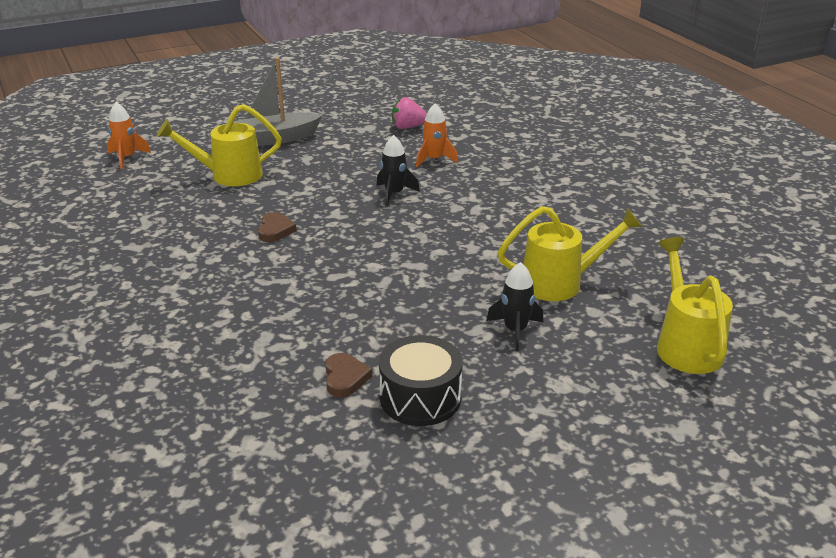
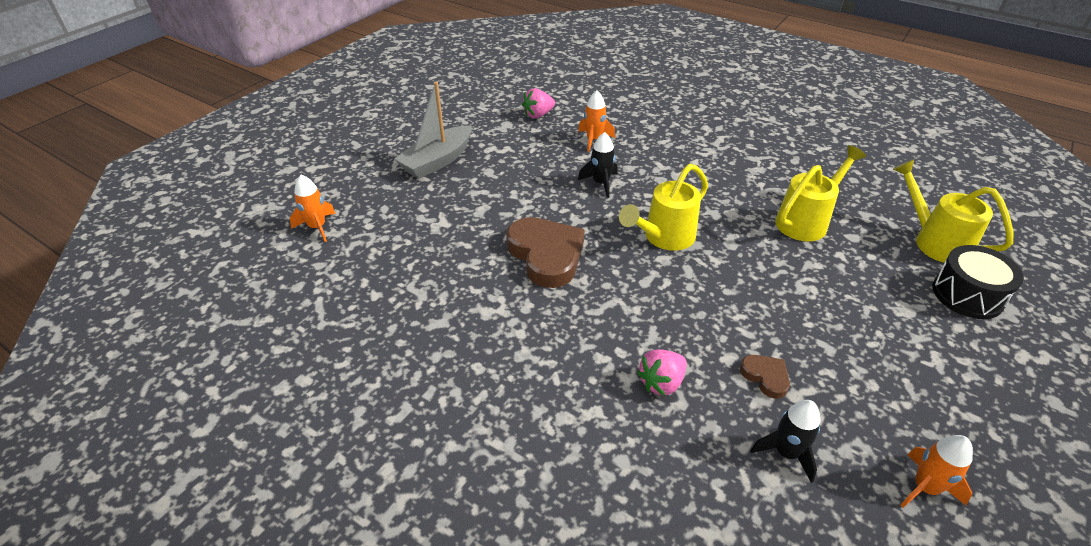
camera: 30 degrees left, 10 degrees up
(229, 175) = (440, 213): yellow watering can -> yellow watering can (664, 237)
(250, 347) = (661, 383): none -> pink strawberry
(275, 230) = (546, 255): brown heart -> brown heart, size x2.10
(376, 509) = (925, 488): none -> orange rocket
(420, 398) = (836, 368): black drum -> black drum (967, 295)
(515, 330) = (826, 276): black rocket -> black rocket (786, 453)

